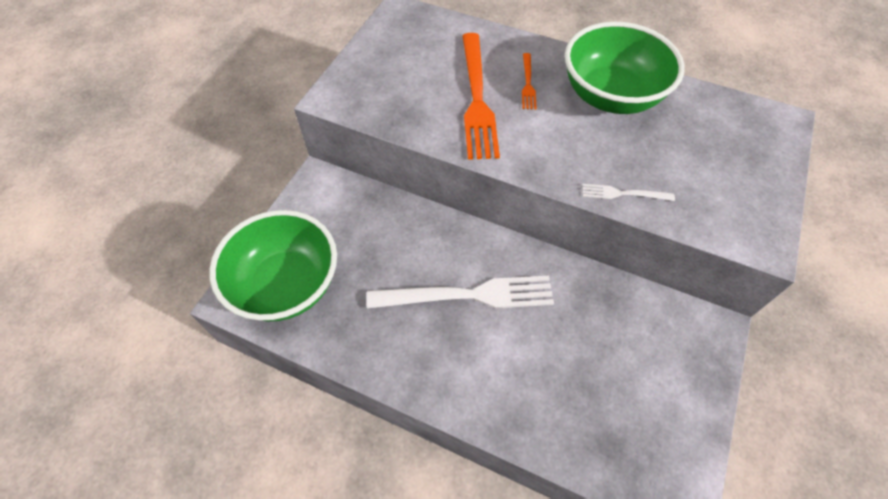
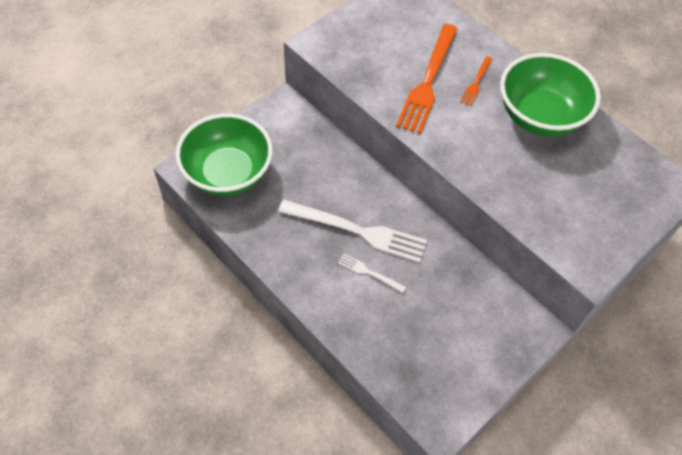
camera: 20 degrees right, 0 degrees up
(623, 193) = (502, 194): white fork -> white fork (369, 272)

